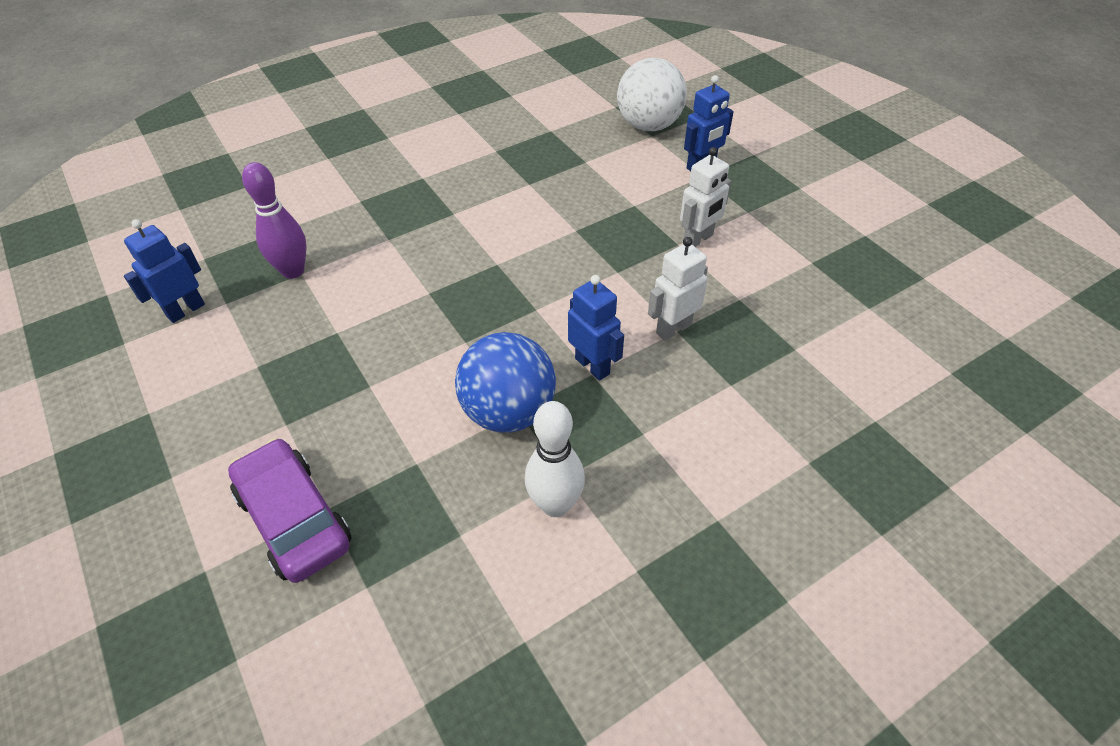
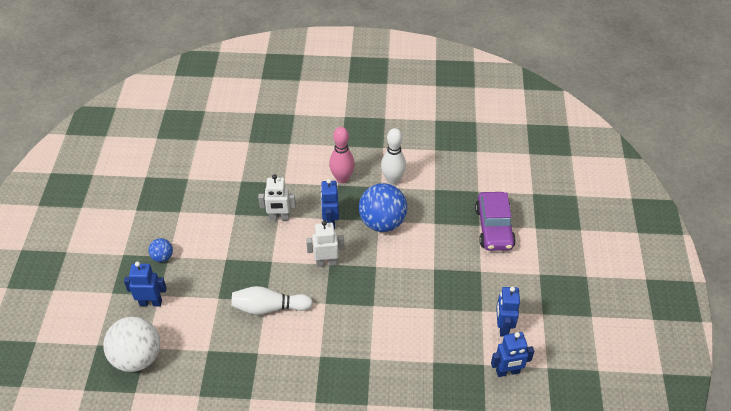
camera: 145 degrees left, 0 degrees up
(212, 360) = (503, 327): none -> blue robot
(293, 271) = (437, 366): purple bowling pin -> none
(563, 225) = (269, 307): none -> white bowling pin
(647, 450) = (342, 178): none -> pink bowling pin
(698, 240) = (213, 255): white robot -> white robot (326, 262)
(754, 207) = (162, 257): none -> blue ball

